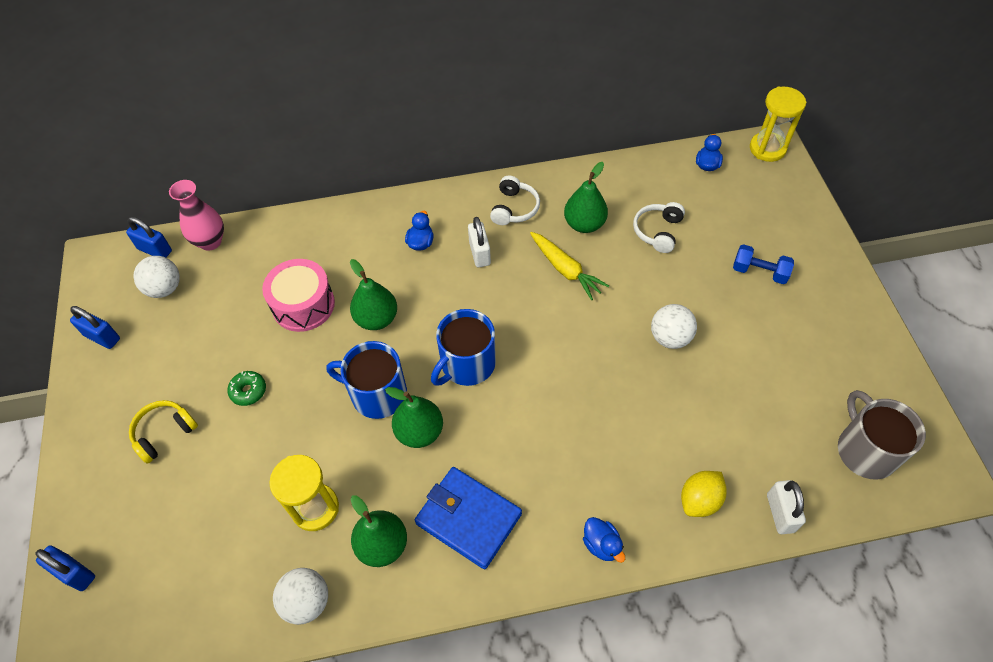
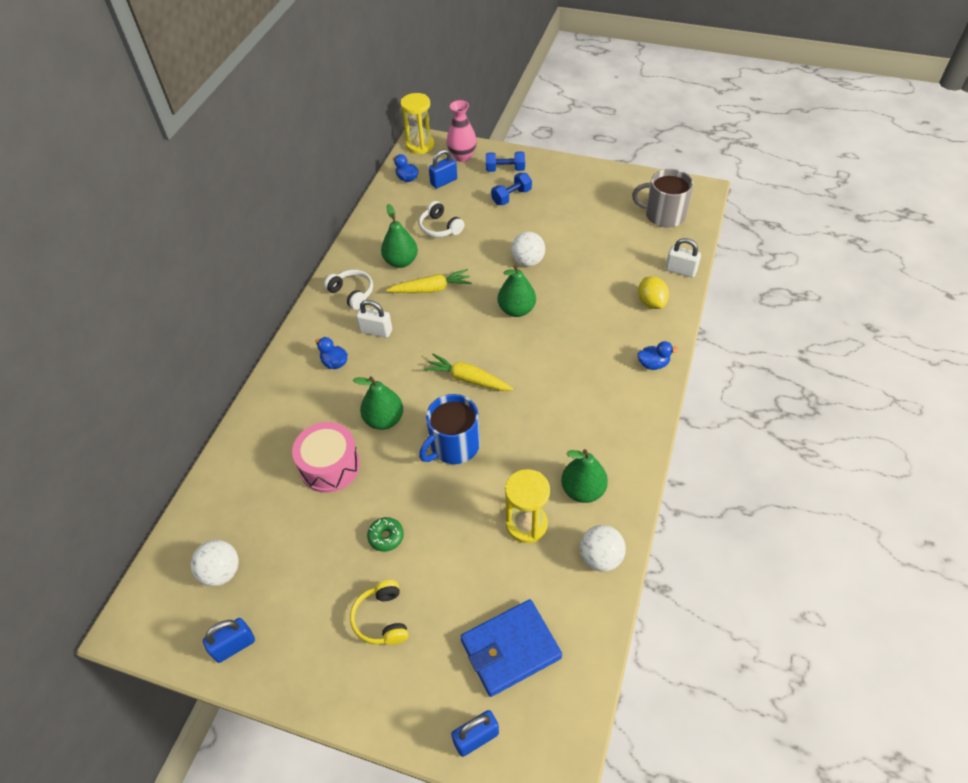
camera: 60 degrees left, 5 degrees down
(155, 250) = (167, 567): blue padlock -> blue padlock (444, 181)
(210, 241) = (199, 516): pink vase -> pink vase (462, 156)
(419, 432) = (505, 431): green pear -> green pear (516, 310)
(467, 364) = (468, 379): blue mug -> yellow carrot
(468, 519) = (593, 429): blue wallet -> blue wallet (510, 649)
(798, 244) = (505, 169): none -> blue dumbbell

